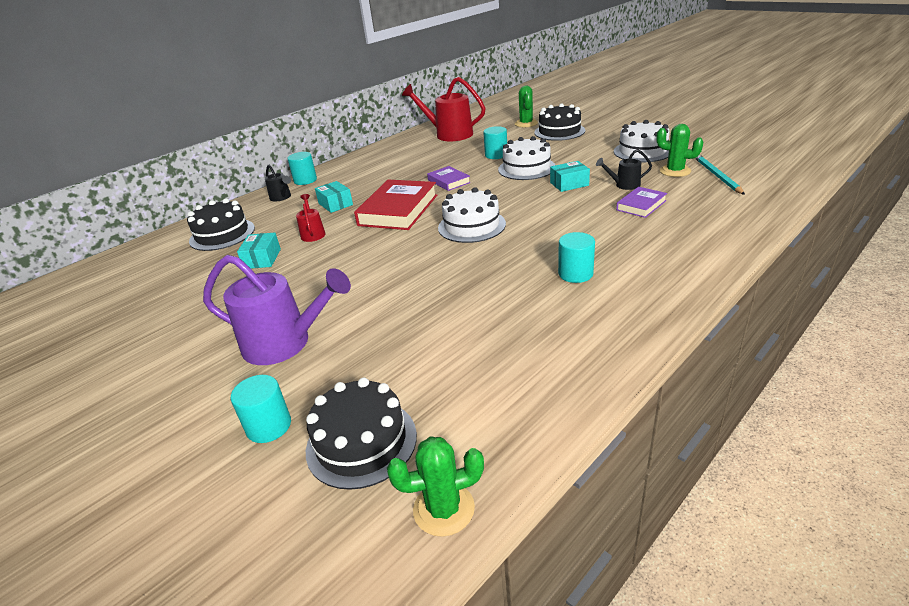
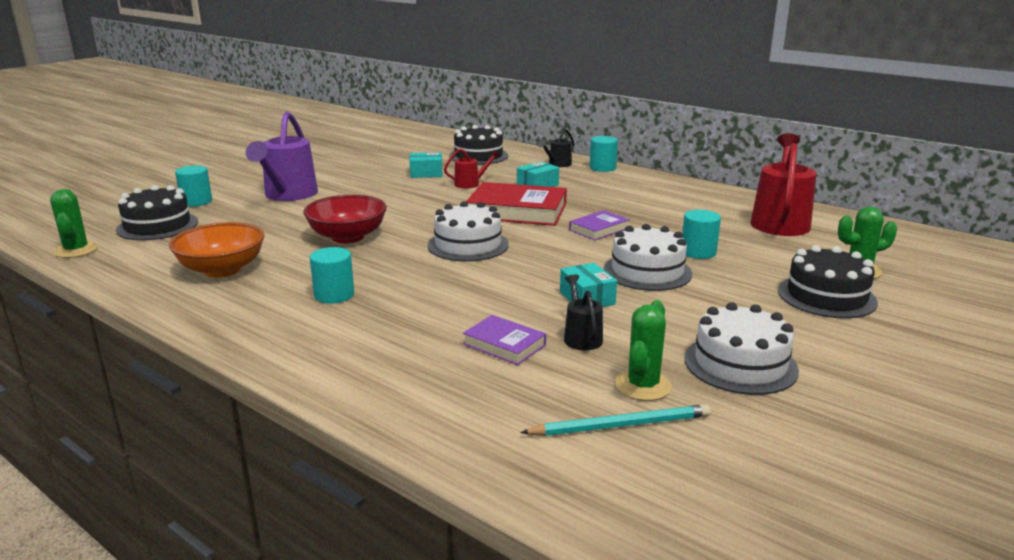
camera: 80 degrees right, 10 degrees down
(441, 284) = (347, 237): none -> red bowl
(520, 347) = (222, 270): none -> orange bowl

